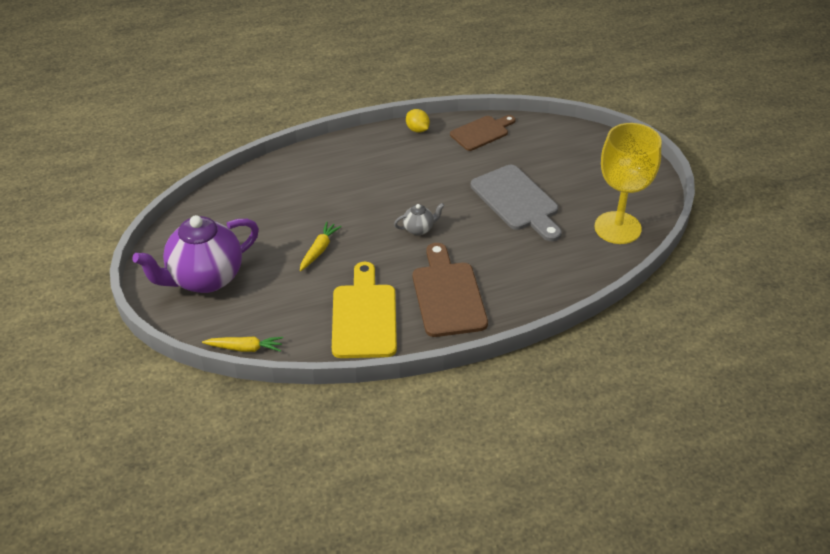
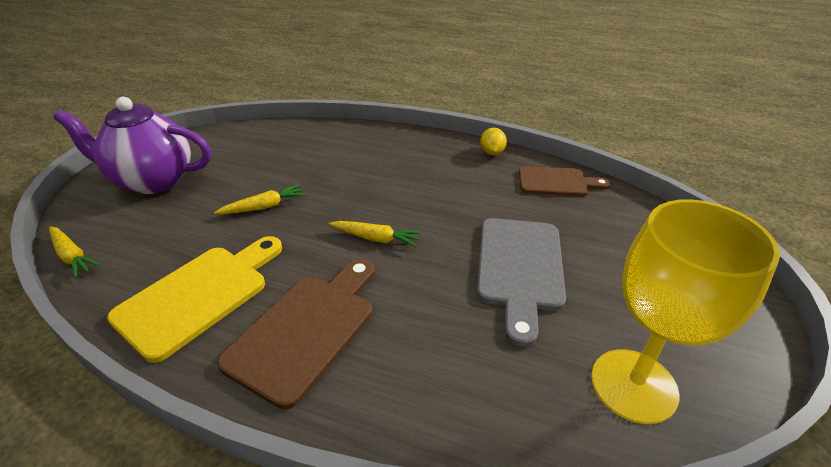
camera: 40 degrees right, 5 degrees down
(419, 229) = (376, 238): grey teapot -> yellow carrot

